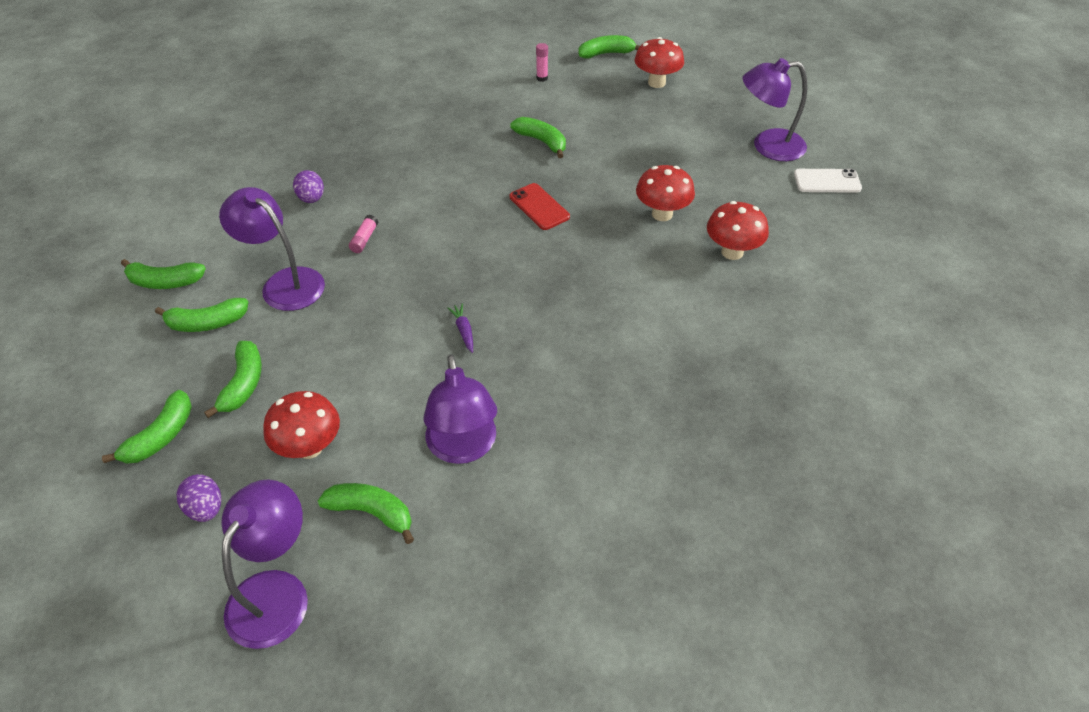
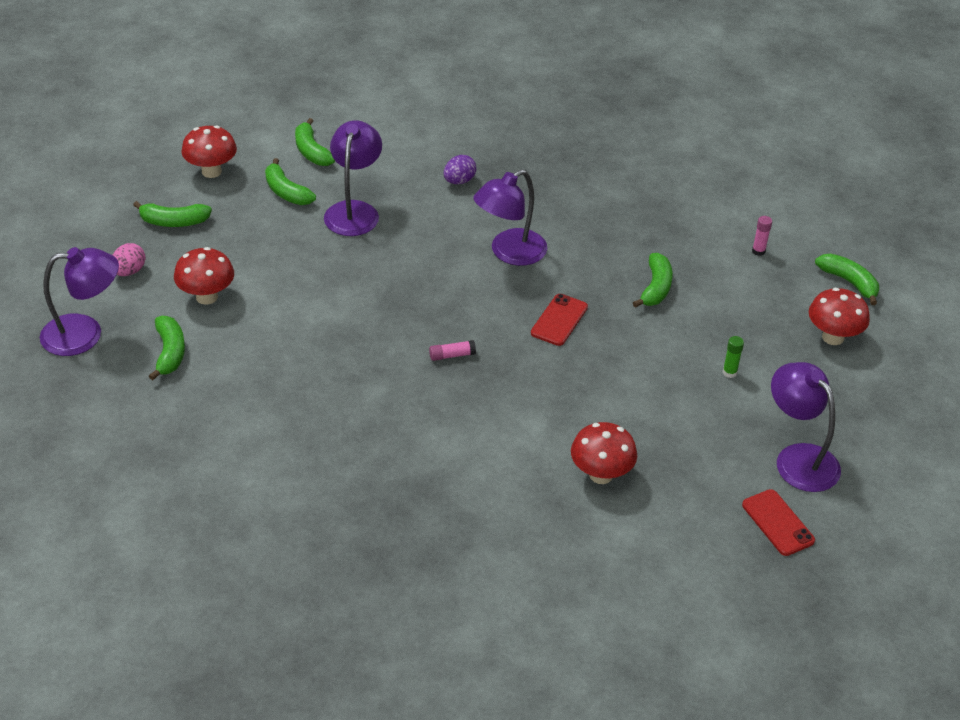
camera: 60 degrees right, 5 degrees down
(206, 508) = (129, 271): purple egg -> pink egg
(244, 384) = (242, 238): green banana -> none
(364, 239) = (434, 232): pink glue stick -> pink glue stick (452, 355)
(463, 331) = (372, 331): purple carrot -> none
(463, 448) = (254, 377): purple lamp -> purple lamp (509, 253)
(661, 142) = (729, 372): none -> green glue stick
(662, 214) = (617, 407): red mushroom -> red mushroom (211, 171)
(827, 181) = (778, 523): white phone -> red phone

